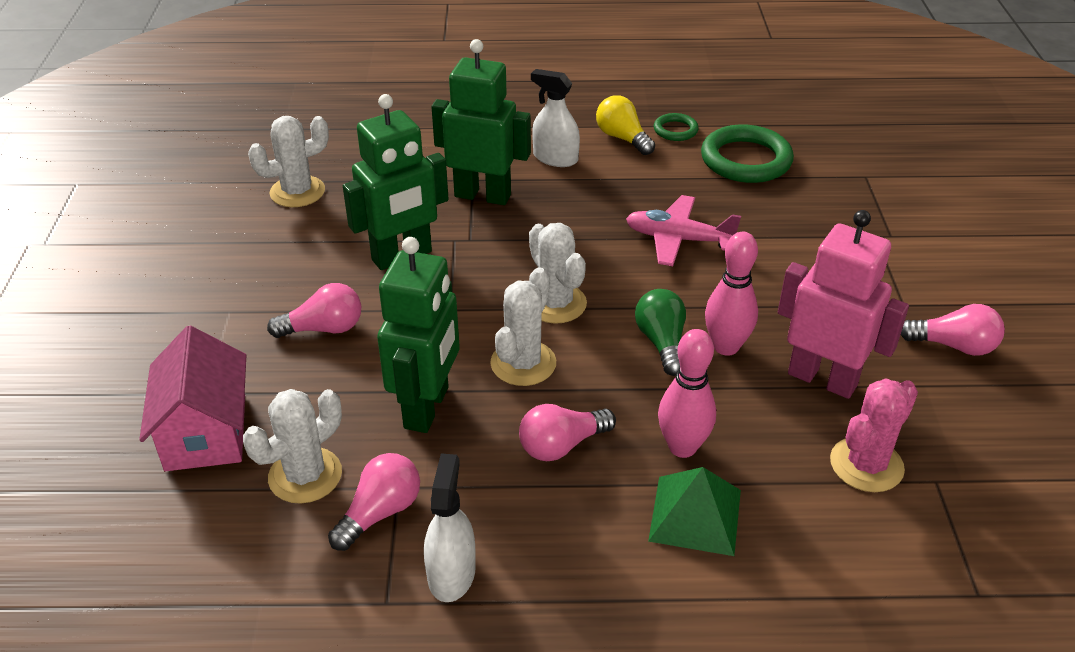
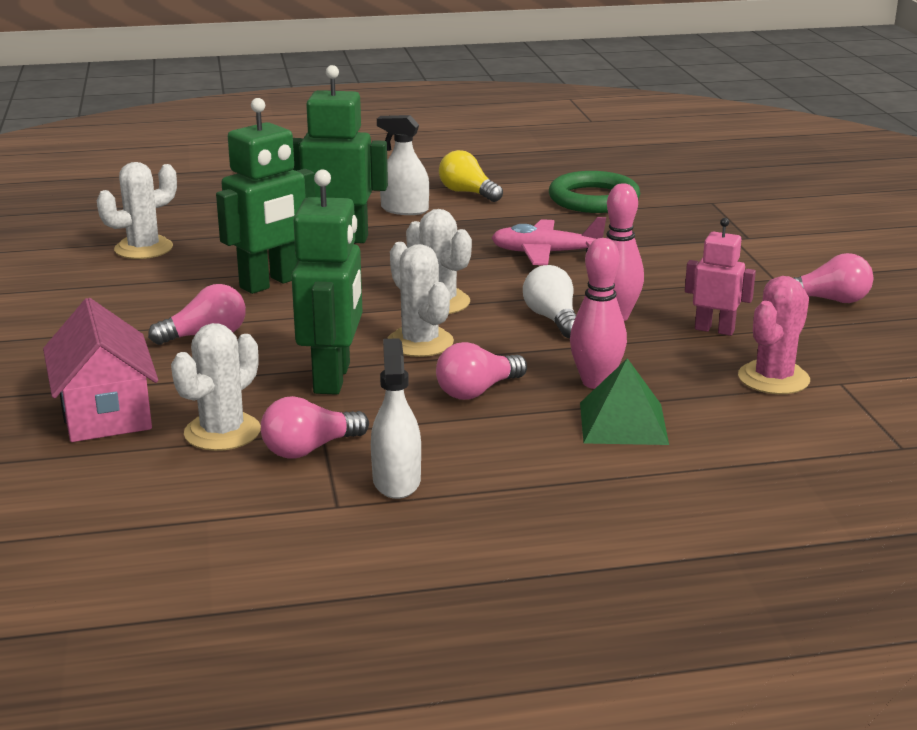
camera: 10 degrees left, 15 degrees down
(380, 512) = (309, 449): pink light bulb -> pink light bulb turned 150 degrees counterclockwise
(523, 363) = (420, 342): white cactus -> white cactus turned 45 degrees counterclockwise
(662, 342) = (552, 319): green light bulb -> white light bulb
(675, 130) = (518, 184): green ring -> none
(822, 379) = (714, 330): pink robot -> pink robot, size x0.59

